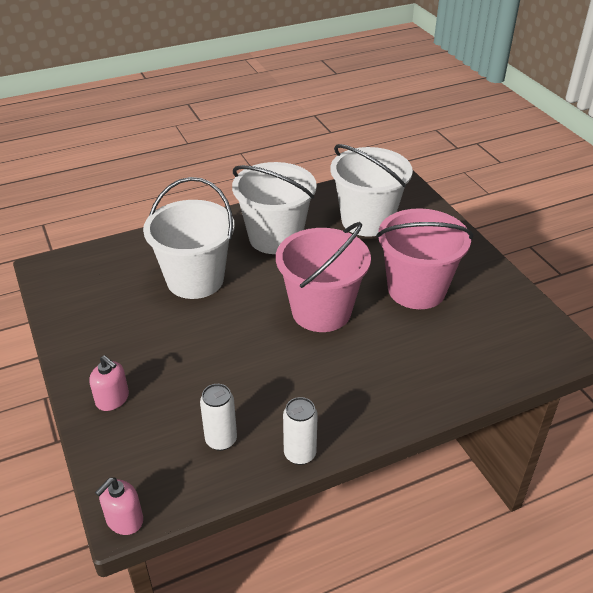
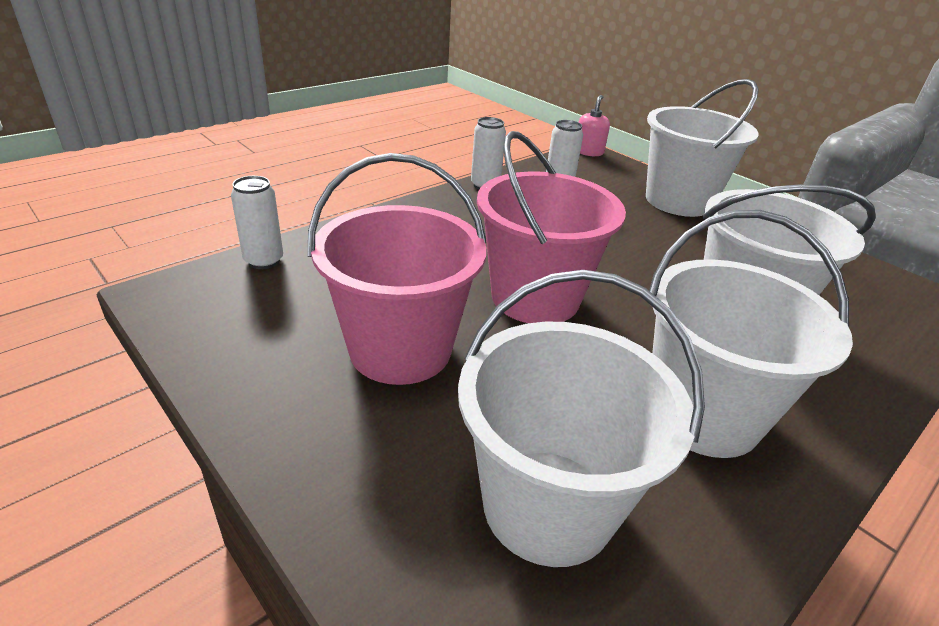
camera: 160 degrees right, 5 degrees down
(112, 399) = (678, 201): pink soap dispenser -> white bucket
(510, 371) = (264, 261): none -> white can

